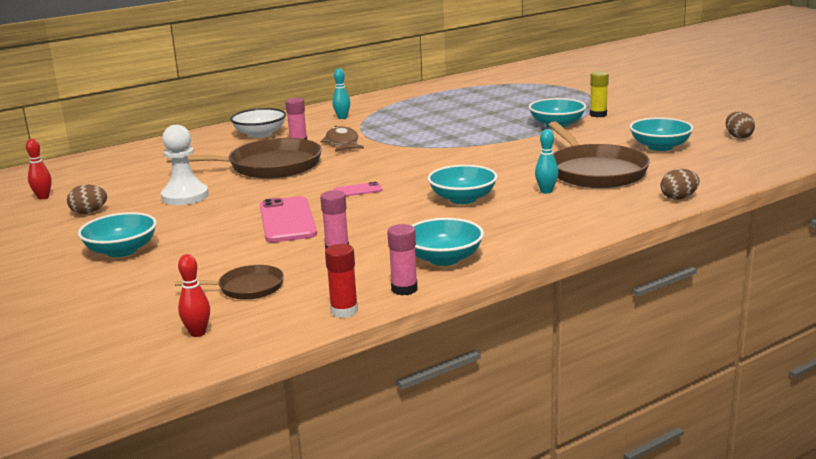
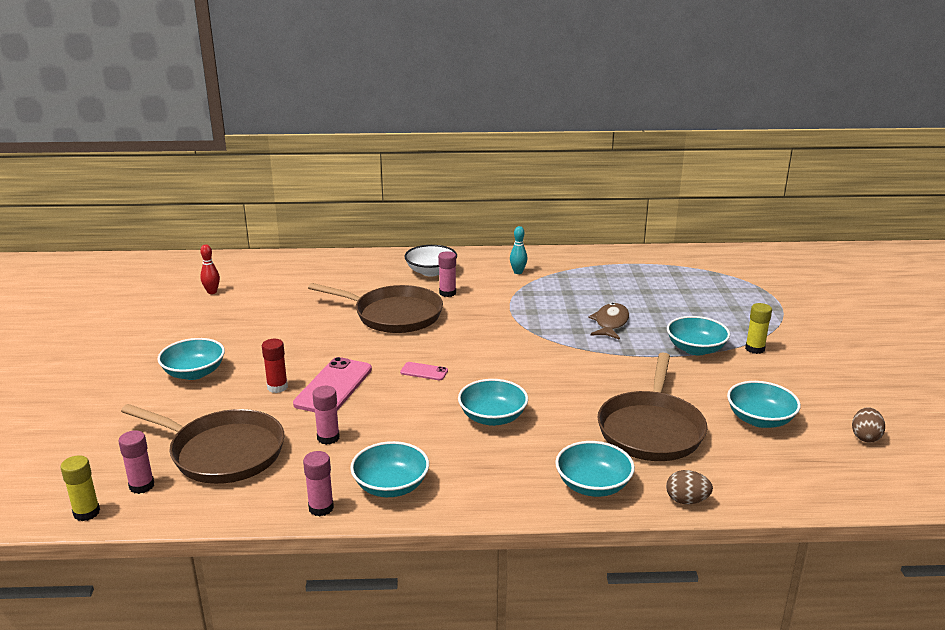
camera: 30 degrees right, 5 degrees up
(89, 212) = (220, 321): brown egg -> none
(167, 368) = (86, 513): none -> yellow glue stick
(185, 196) = (297, 328): white pawn -> none
(197, 333) = (141, 486): red bowling pin -> pink glue stick
(247, 288) = (223, 452): brown pan -> brown pan, size x1.94
(342, 143) = (481, 306): brown fish -> brown fish (610, 323)
(344, 311) = (253, 511): red glue stick -> red glue stick (277, 387)
(546, 191) = (574, 438): turquoise bowling pin -> none
(602, 210) = (593, 485): none -> turquoise bowl

